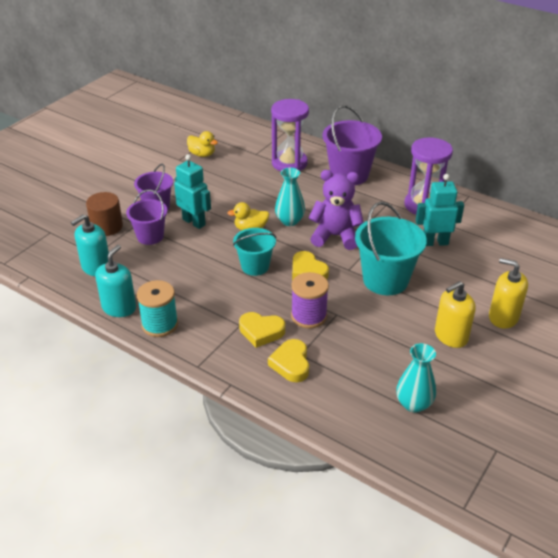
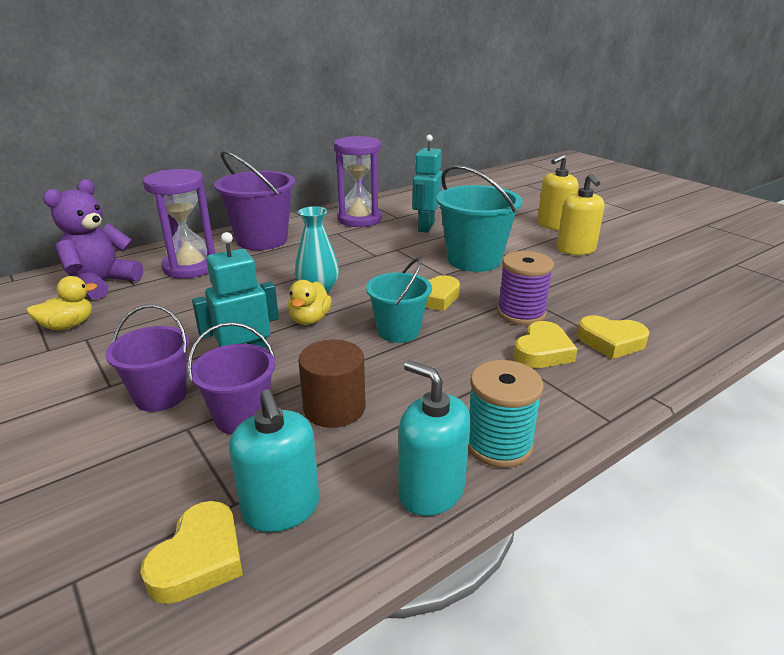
camera: 70 degrees left, 10 degrees down
(65, 256) = (199, 559): none -> yellow heart
(107, 227) = (155, 471): brown cylinder -> brown cylinder (334, 408)
(335, 236) = (375, 269): purple teddy bear -> purple teddy bear (102, 283)
(413, 404) = (678, 285): turquoise vase -> none

